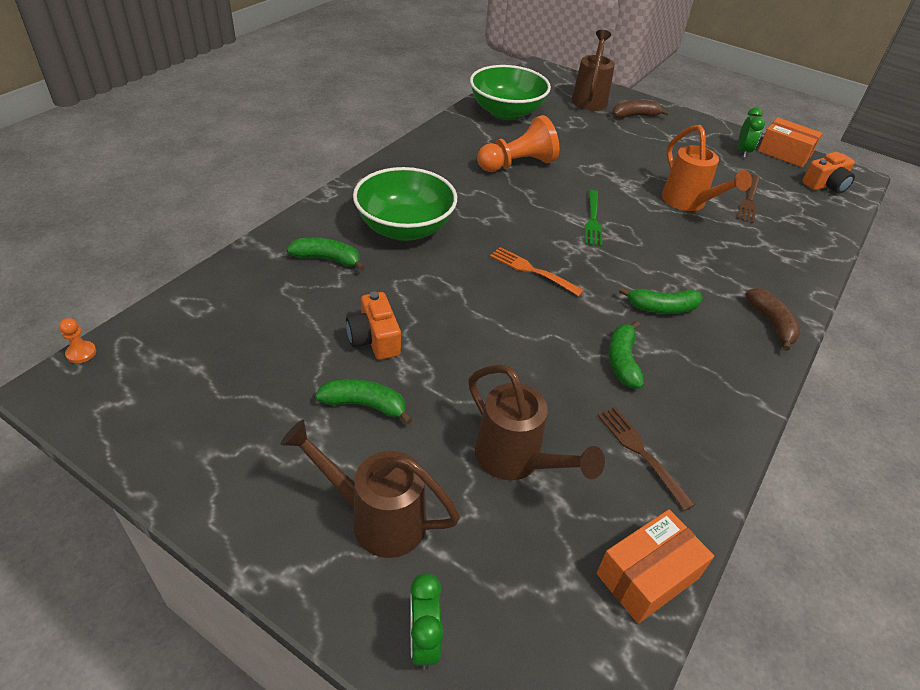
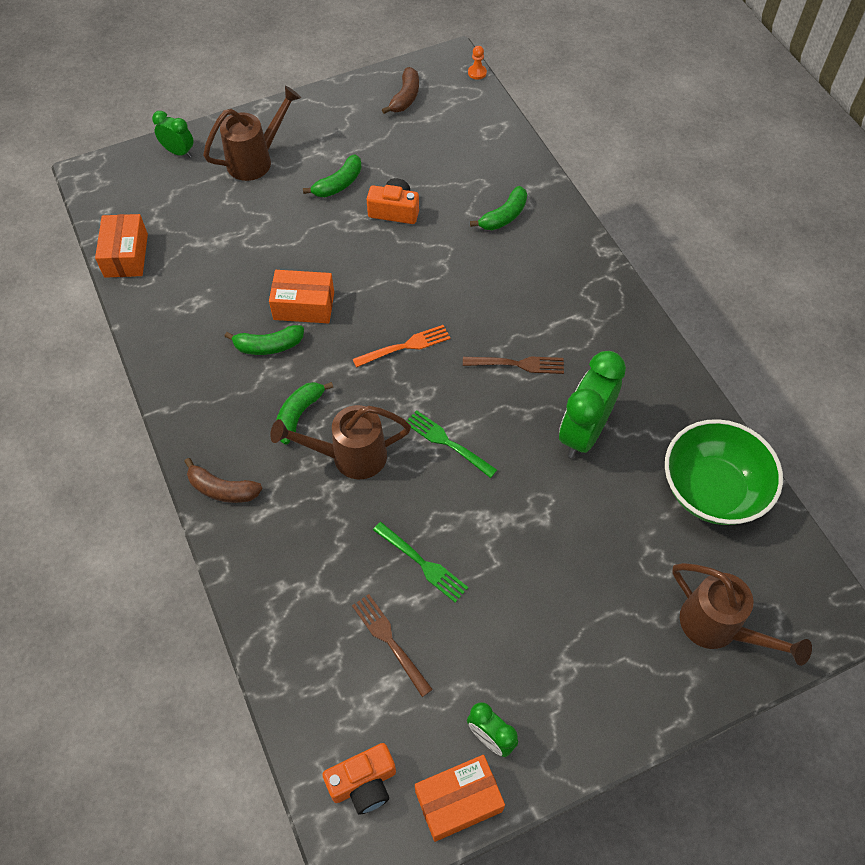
camera: 125 degrees right, 15 degrees up
(405, 228) = (518, 283): green bowl -> none
(516, 461) = (240, 237): brown watering can -> brown watering can (349, 457)
(517, 164) = (583, 433): orange pawn -> green clock
(555, 356) = (304, 306): none -> orange box
(622, 361) = (268, 346): green banana -> green banana turned 135 degrees clockwise
(635, 116) = (644, 656): brown banana -> brown banana (405, 97)
(641, 453) = (192, 304): brown fork -> brown fork (517, 364)
(689, 203) = (422, 563): orange watering can -> green fork
(825, 185) = (363, 783): orange camera -> orange camera turned 120 degrees counterclockwise

